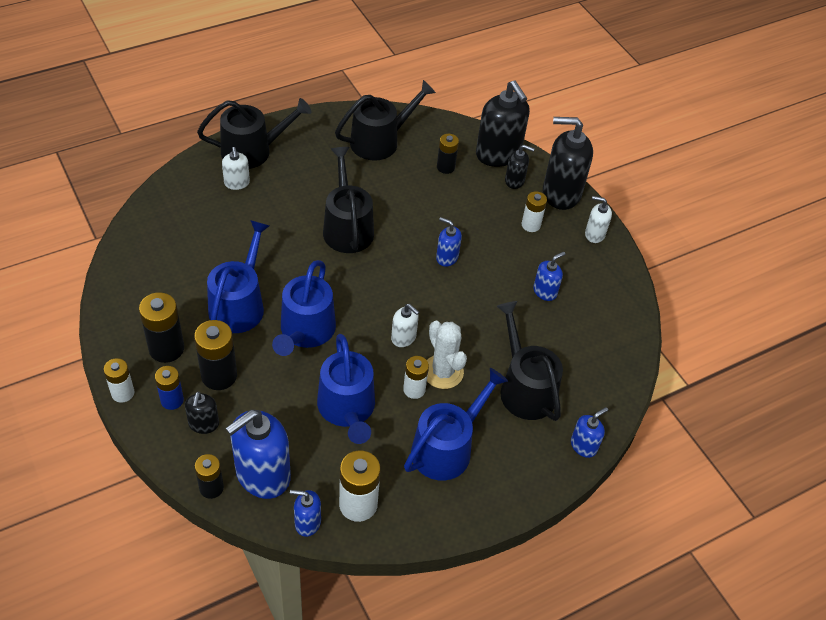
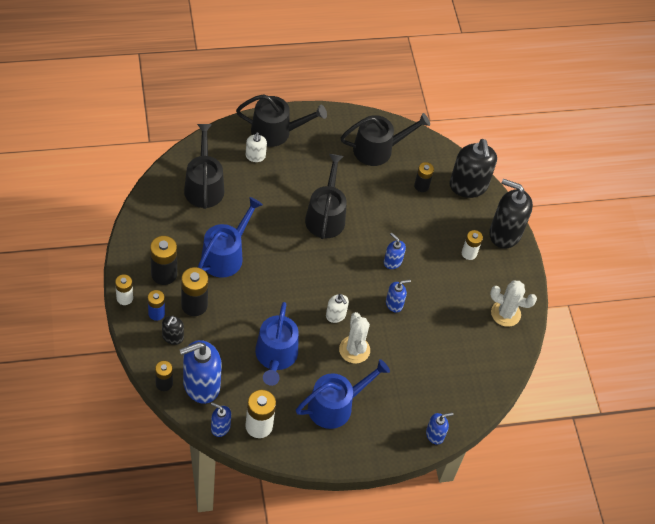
camera: 15 degrees right, 5 degrees up
(305, 331) = (266, 290): blue watering can -> none
(414, 389) = (328, 356): white battery -> none
(514, 181) = (472, 212): black soap dispenser -> none
(524, 388) = (409, 380): black watering can -> black watering can (204, 186)
(545, 291) = (457, 310): blue soap dispenser -> blue soap dispenser (394, 304)
(594, 234) = (516, 275): white soap dispenser -> none
(602, 279) = (505, 313): none -> white cactus

